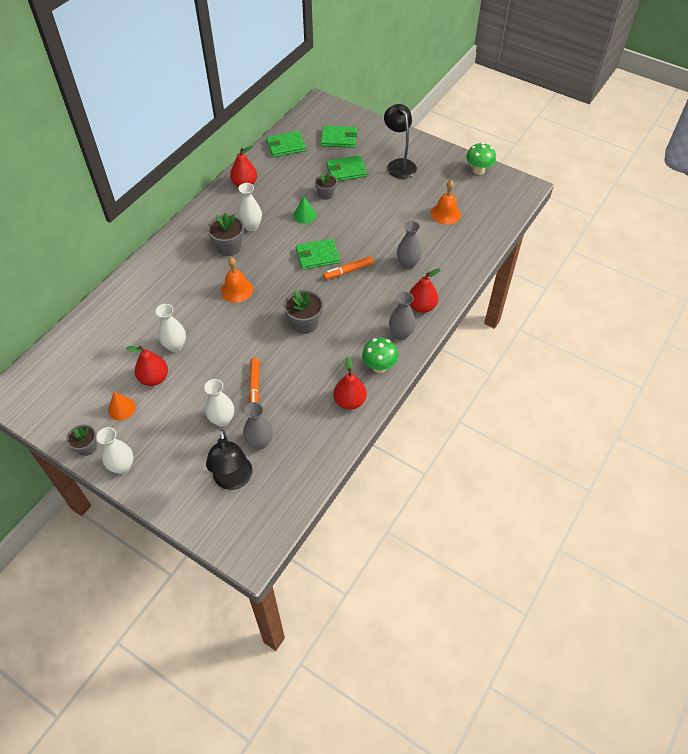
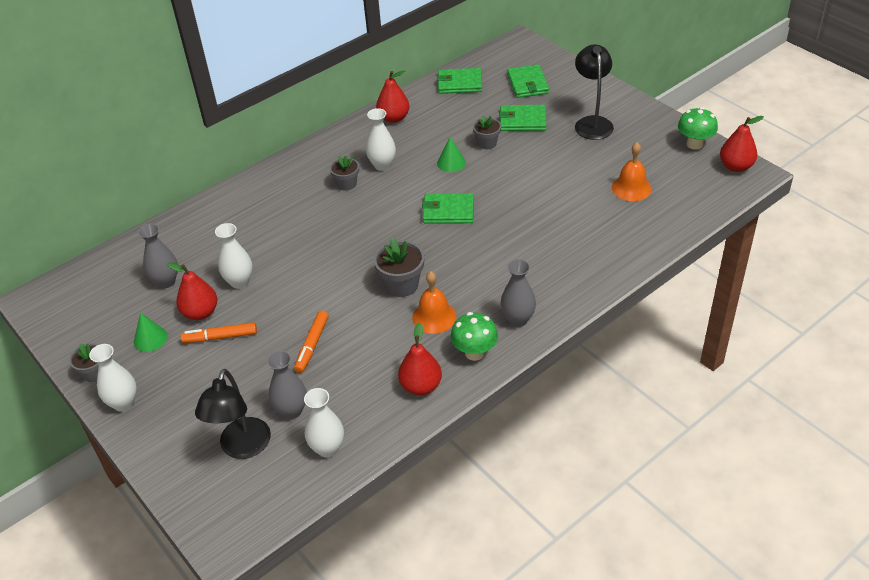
camera: 20 degrees right, 10 degrees down
(121, 408) = (150, 338): orange cone -> green cone
(222, 420) = (258, 375): white vase -> white vase (327, 448)
(229, 247) = (346, 184): grey flower pot -> grey flower pot, size x0.65
(237, 290) = (336, 232): orange bell -> orange bell (434, 317)
(339, 139) = (527, 84): green wallet -> green wallet turned 60 degrees clockwise
(348, 271) = (480, 234): orange marker -> orange marker (220, 337)
(408, 264) = (559, 239): grey vase -> grey vase (166, 281)
(421, 306) = (557, 292): red pear -> red pear (735, 166)

